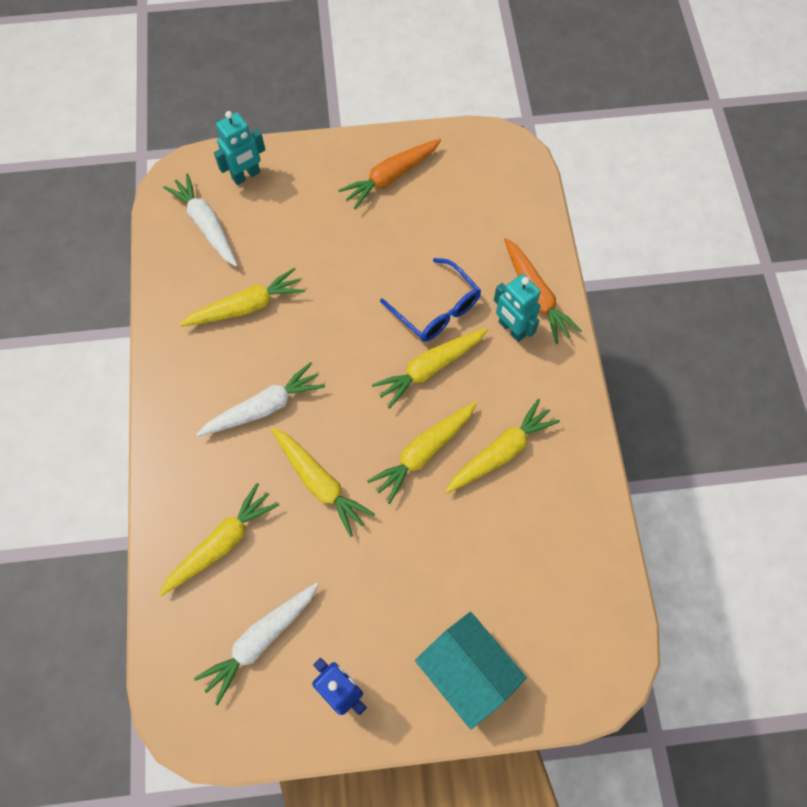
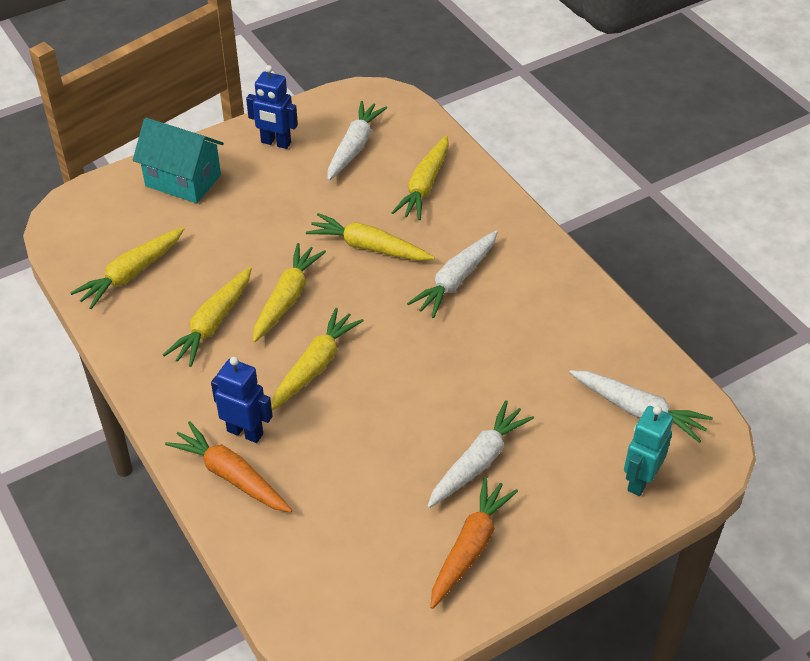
camera: 155 degrees right, 20 degrees down
(246, 306) = (535, 352): yellow carrot -> yellow carrot (131, 274)
(348, 233) = (478, 462): none -> white carrot
(436, 309) = (336, 421): blue glasses -> none
(511, 329) = (245, 432): turquoise robot -> blue robot

